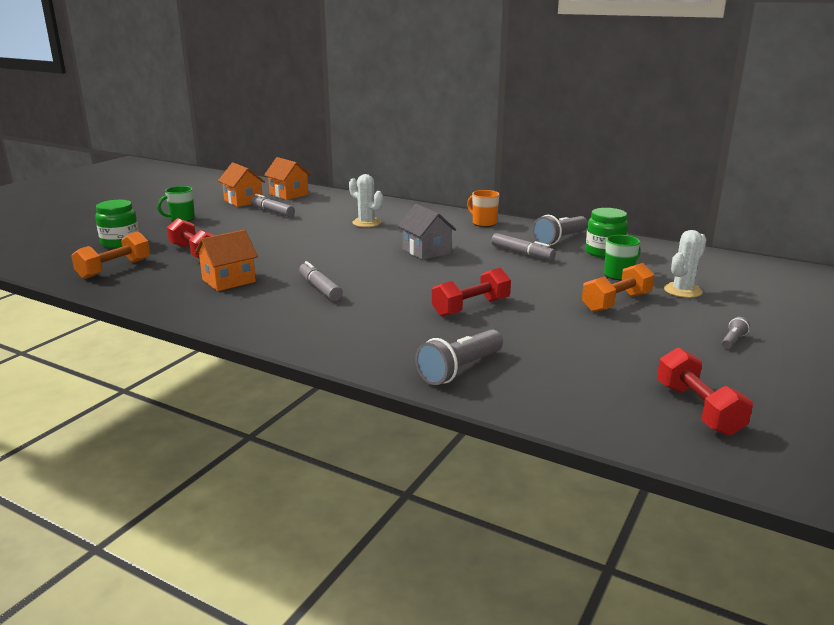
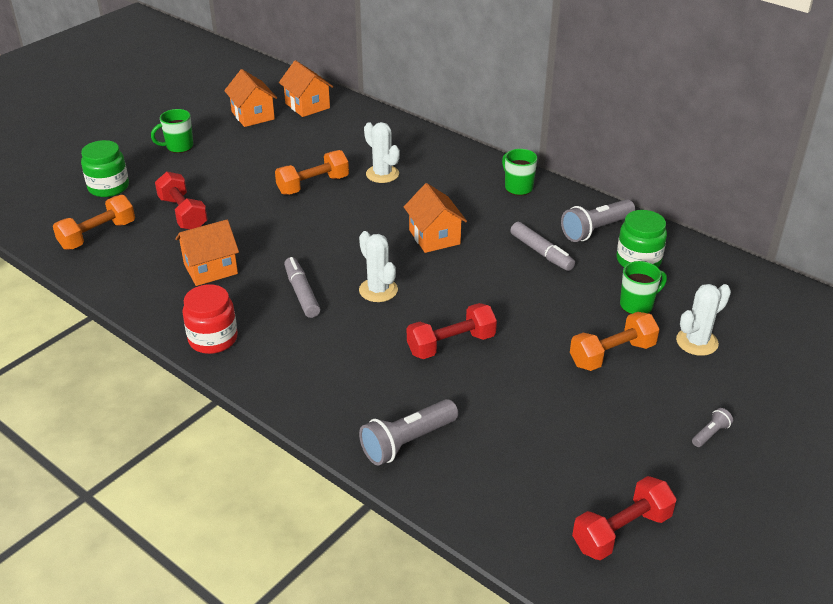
camera: 10 degrees right, 15 degrees up
(243, 321) = (213, 339): none -> red jar
(272, 211) = (281, 140): grey marker -> none
(308, 231) = (313, 185): none -> orange dumbbell
(390, 282) = (378, 290): none -> white cactus
(426, 251) = (434, 237): grey house -> orange house
(483, 223) = (518, 187): orange mug -> green mug
(698, 409) = (621, 531): red dumbbell -> red dumbbell turned 60 degrees clockwise

